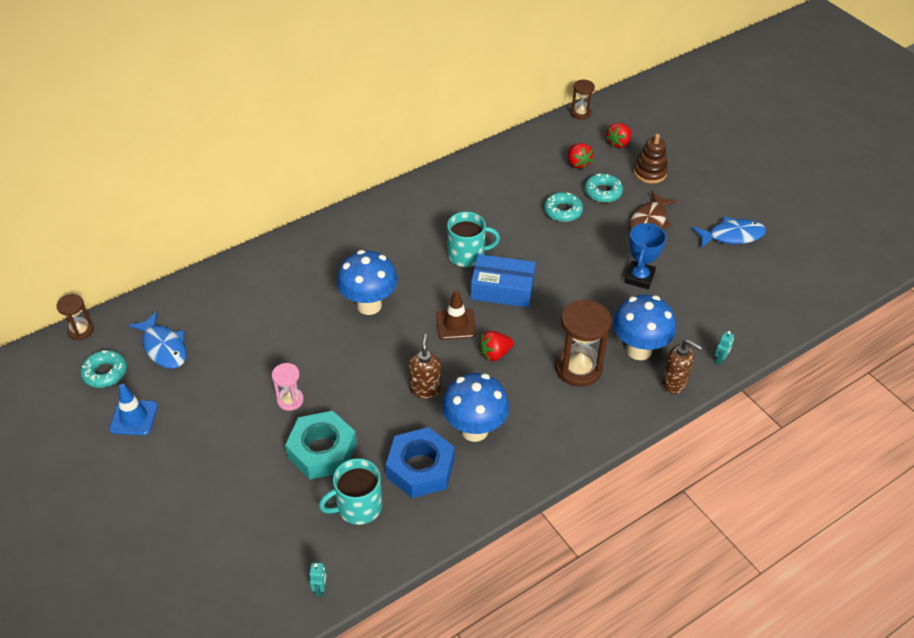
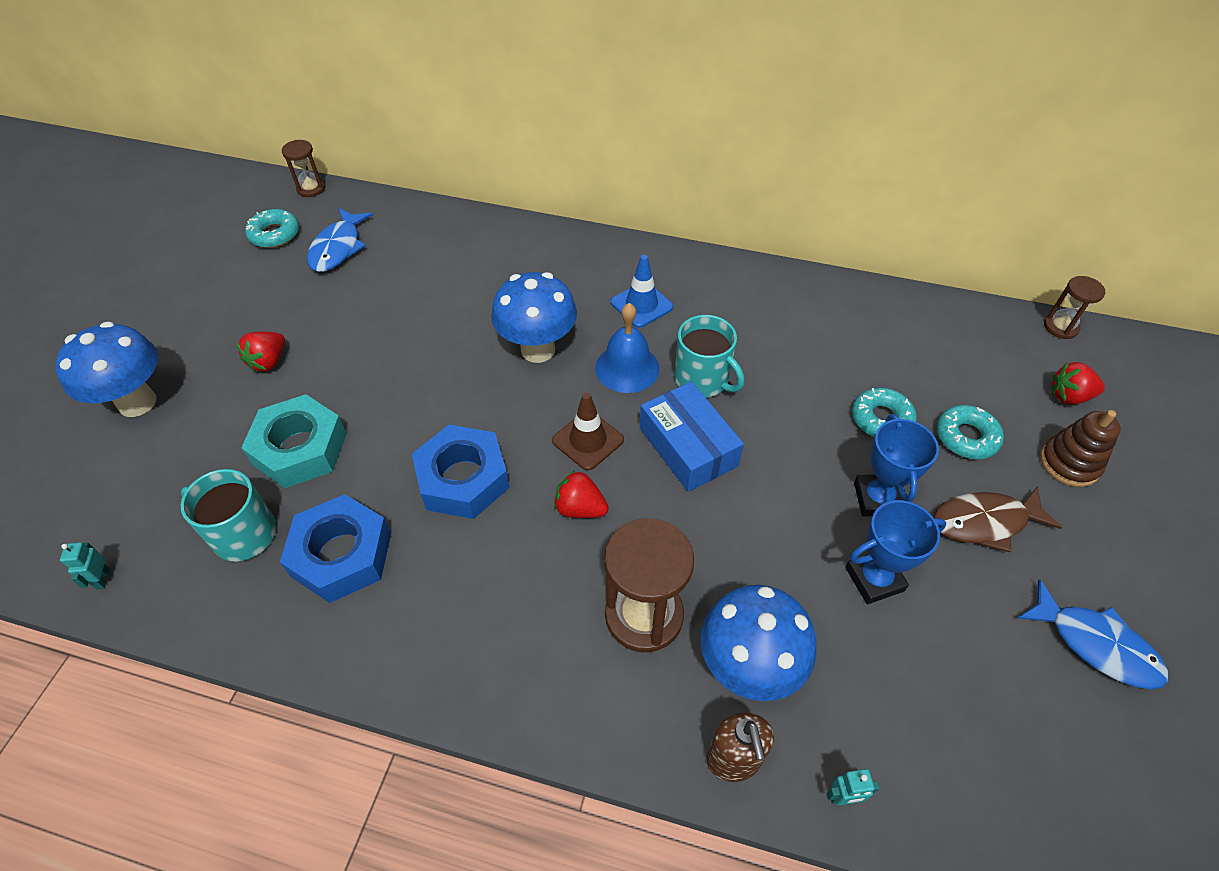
camera: 50 degrees right, 5 degrees up
(134, 417) = (235, 286): blue traffic cone -> blue traffic cone (641, 305)
(290, 400) = (349, 377): pink hourglass -> none
(320, 589) = (102, 579): turquoise robot -> turquoise robot turned 120 degrees clockwise
(425, 278) = (627, 368): none -> blue bell
(425, 389) = (463, 479): brown soap dispenser -> blue nut
(474, 430) = (443, 569): blue mushroom -> blue mushroom (137, 402)
(578, 163) = (977, 380): red strawberry -> red strawberry (269, 361)
(602, 246) = (877, 499): none -> blue trophy

